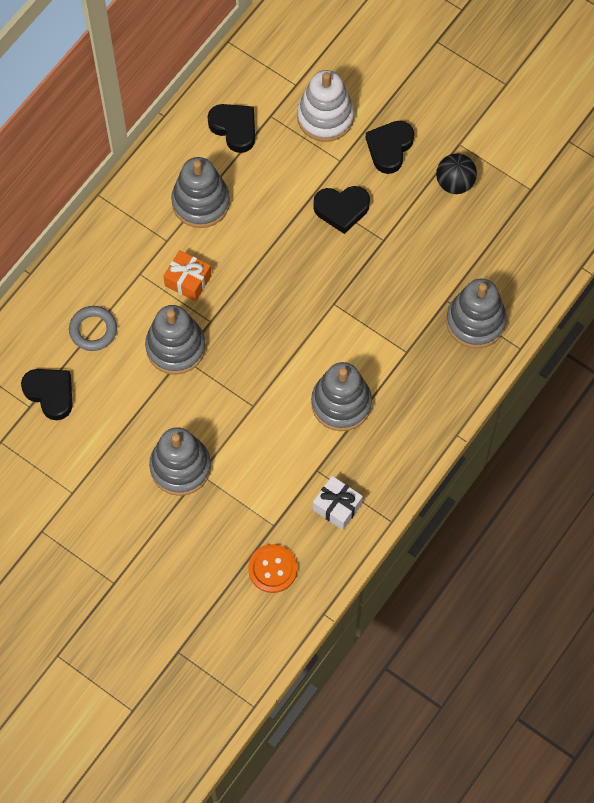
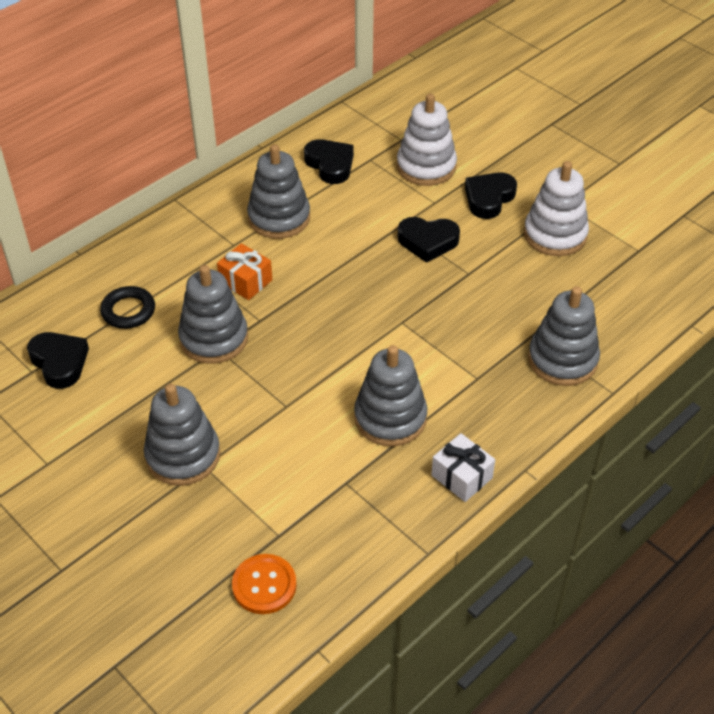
camera: 10 degrees right, 20 degrees down
(93, 330) = (128, 311): grey ring -> black ring
(337, 507) = (362, 526): white gift -> white gift (461, 476)
(455, 183) = (555, 235): black ball -> white stacking toy

